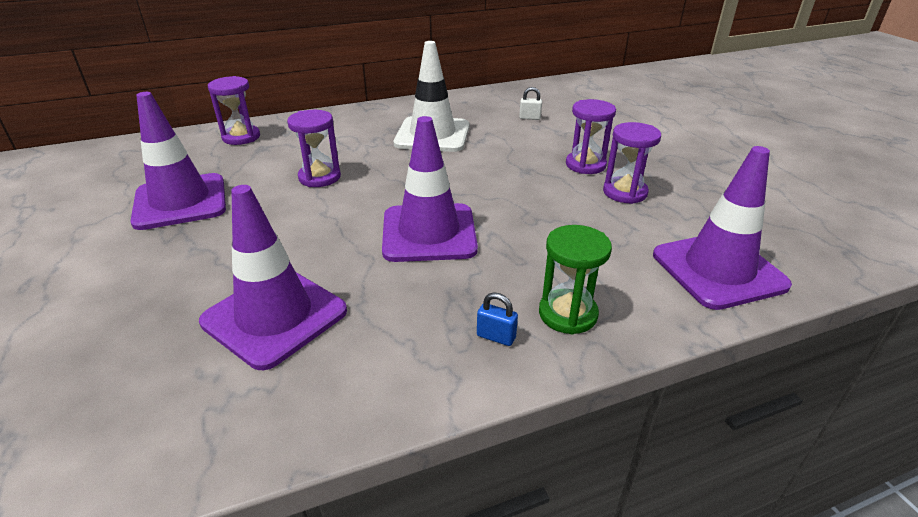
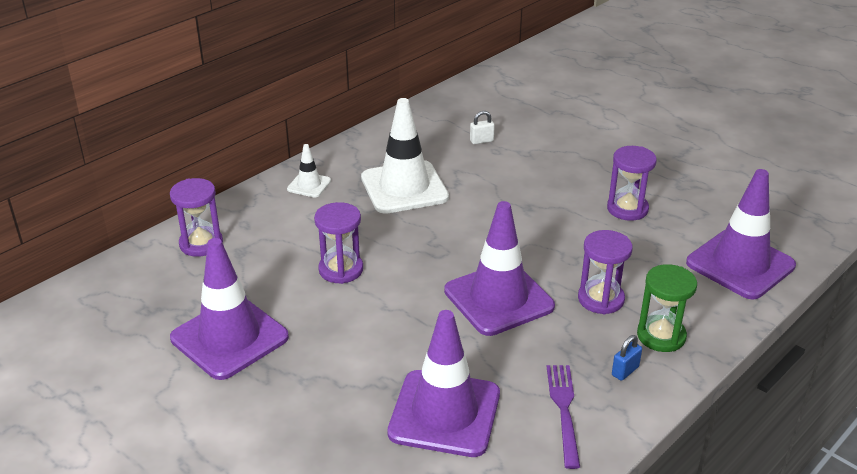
camera: 25 degrees left, 0 degrees up
(361, 119) = (309, 185): none -> white traffic cone
(392, 354) = (563, 410): none -> purple fork
(496, 337) = (625, 371): blue padlock -> blue padlock turned 45 degrees counterclockwise
(585, 165) = (574, 187): purple hourglass -> purple hourglass (601, 299)

